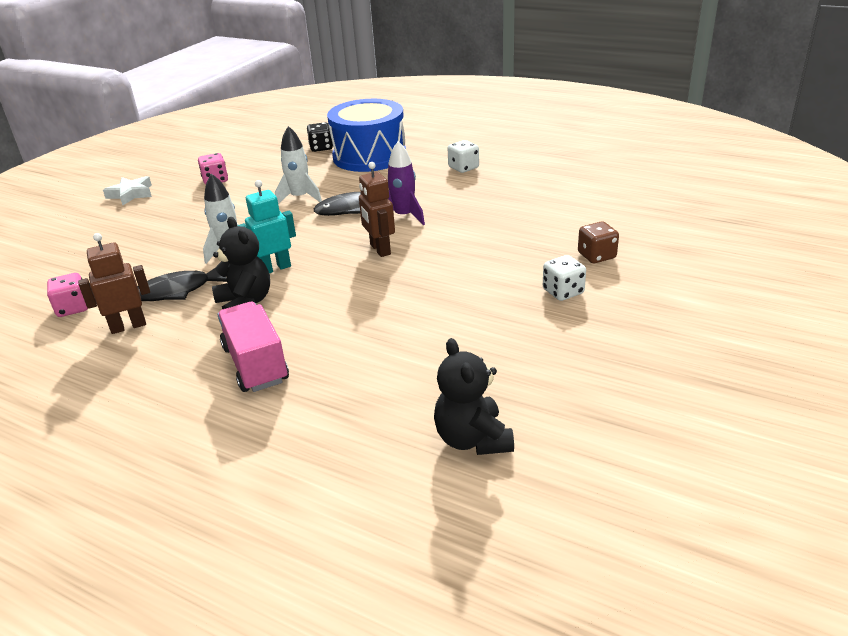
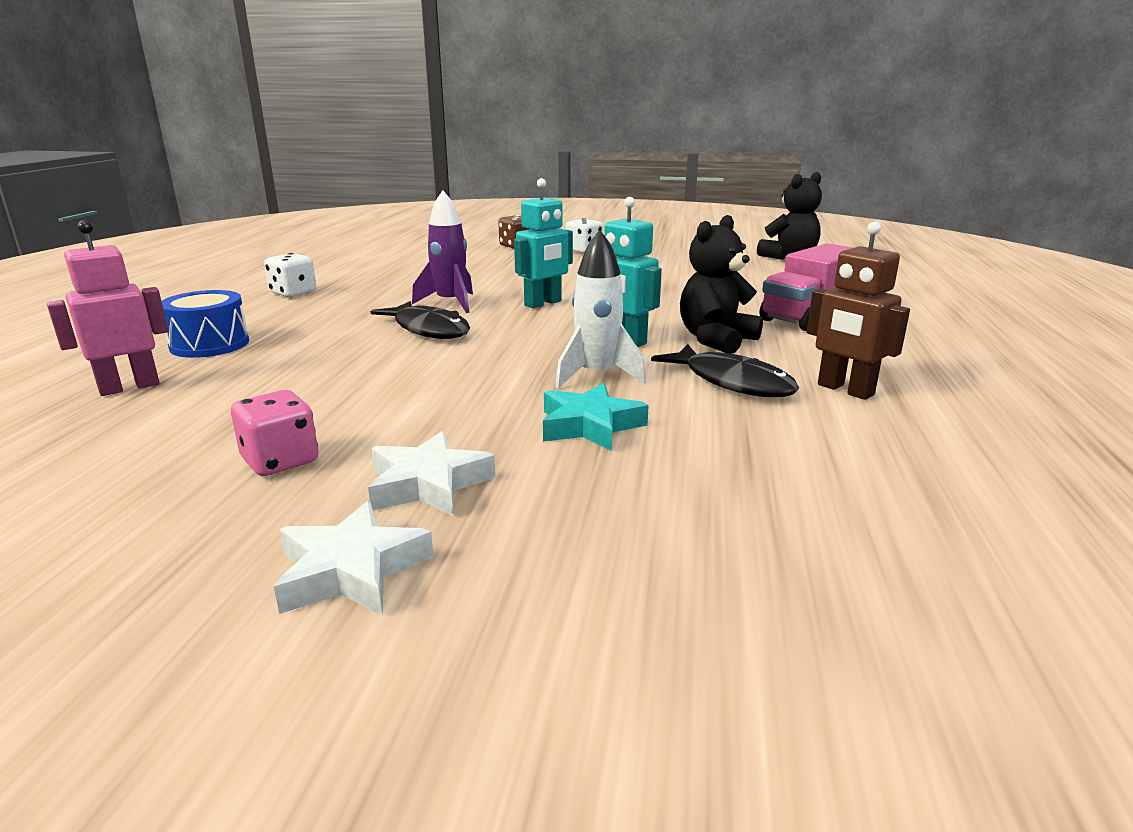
camera: 110 degrees left, 10 degrees down
(73, 308) = (869, 447): pink dice -> none
(167, 205) = (428, 484): none -> white star
(175, 241) = (589, 425): none -> turquoise star
(300, 198) = (389, 364): white rocket -> none
(321, 148) = (129, 387): black dice -> pink robot
(369, 156) = (210, 344): blue drum -> blue drum, size x0.52
(380, 249) = (543, 303): brown robot -> turquoise robot

